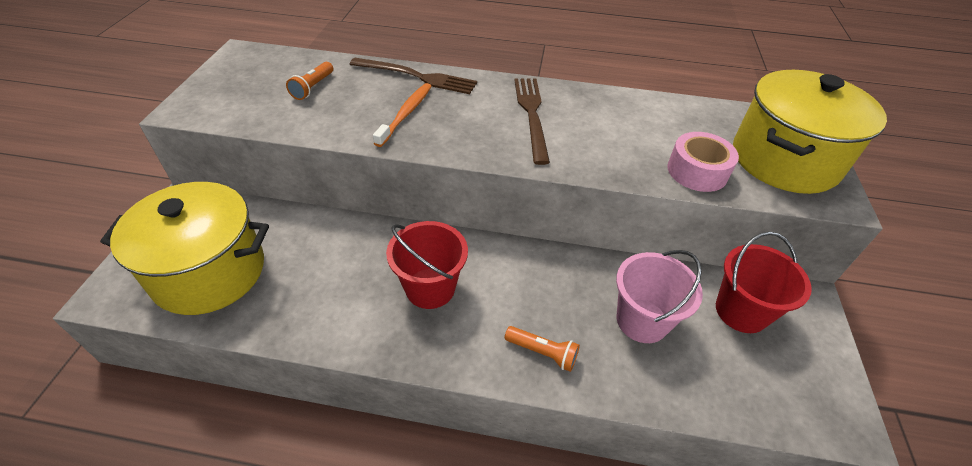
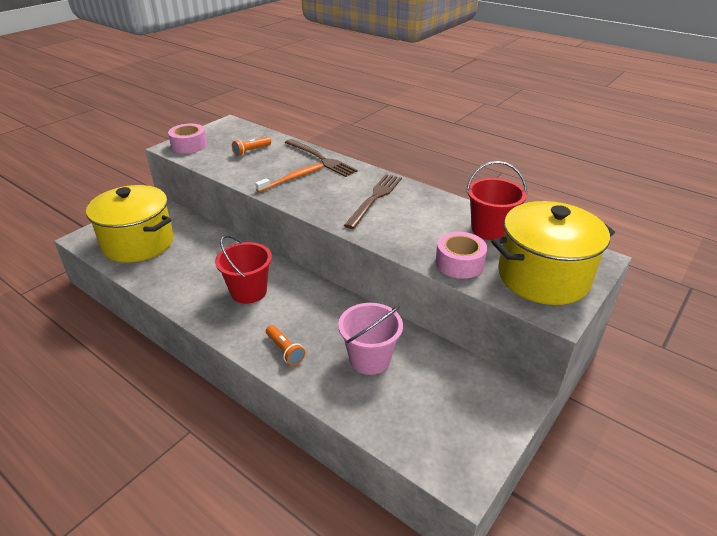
camera: 30 degrees right, 10 degrees down
(209, 100) = (189, 145): none -> pink tape
(741, 311) = (452, 382): red bucket -> red bucket (490, 230)

